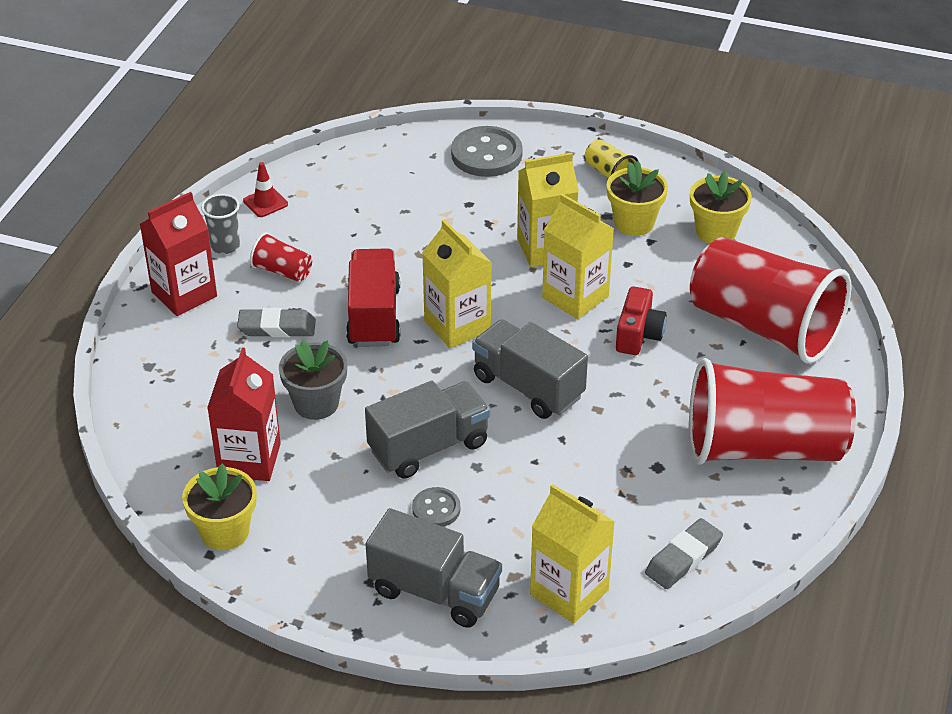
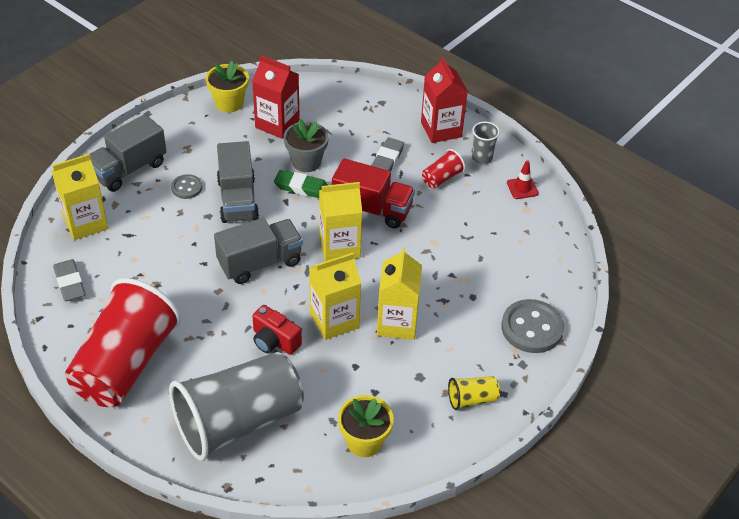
camera: 110 degrees right, 5 degrees up
(370, 392) = (301, 187): none -> green eraser
(634, 223) = (401, 390): yellow flower pot -> none
(764, 327) = (238, 421): red cup -> grey cup

